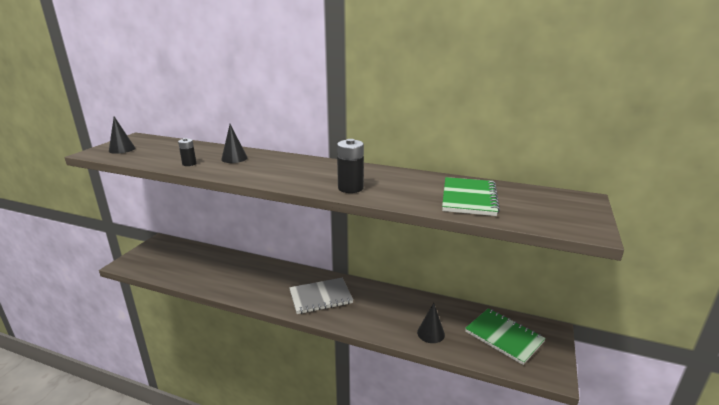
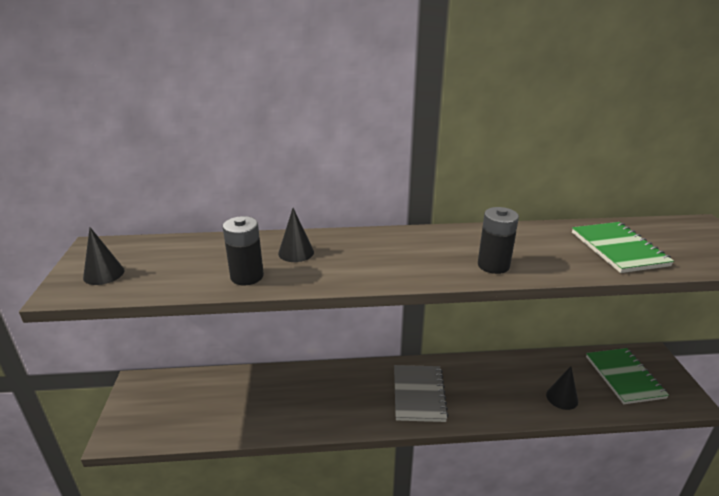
camera: 25 degrees left, 5 degrees up
(189, 164) = (247, 276): black battery -> black battery, size x1.68
(320, 297) = (418, 394): grey notebook -> grey notebook turned 45 degrees counterclockwise
(504, 337) = (624, 377): green notebook -> green notebook turned 60 degrees clockwise

